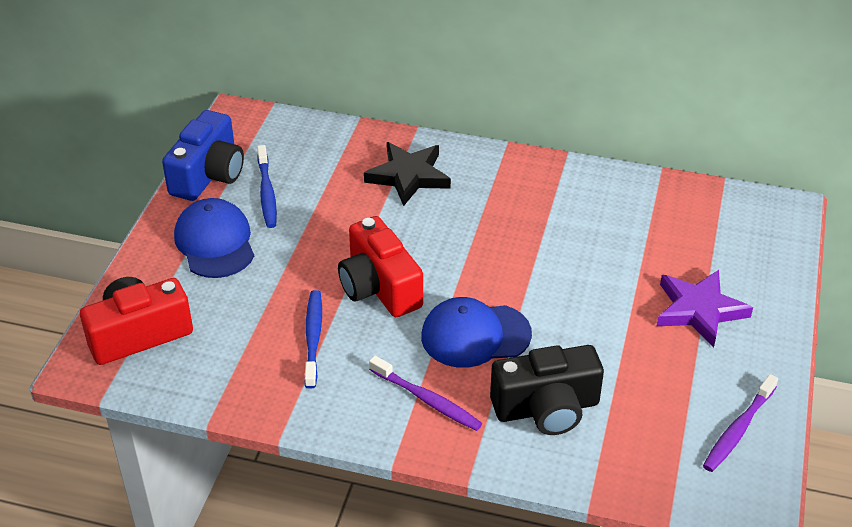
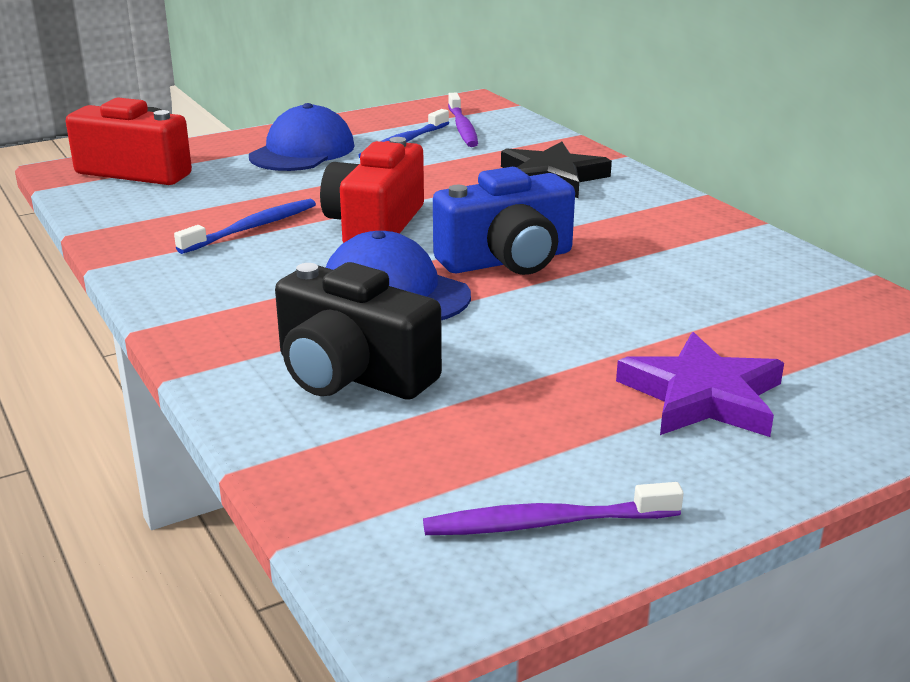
camera: 45 degrees right, 15 degrees down
(208, 175) = (379, 120): blue camera -> blue camera (507, 260)
(427, 400) = (254, 308): purple toothbrush -> purple toothbrush (462, 128)

